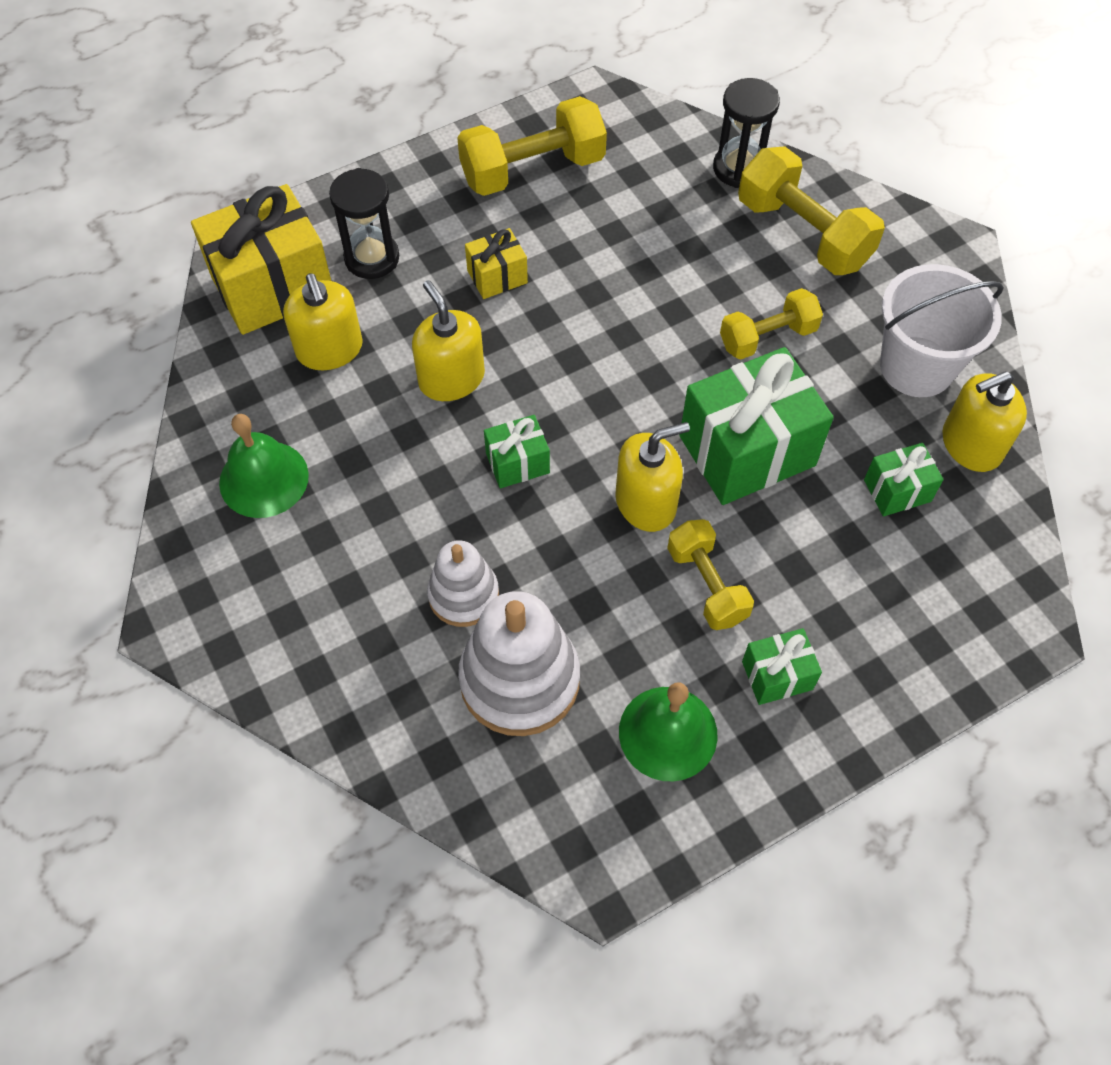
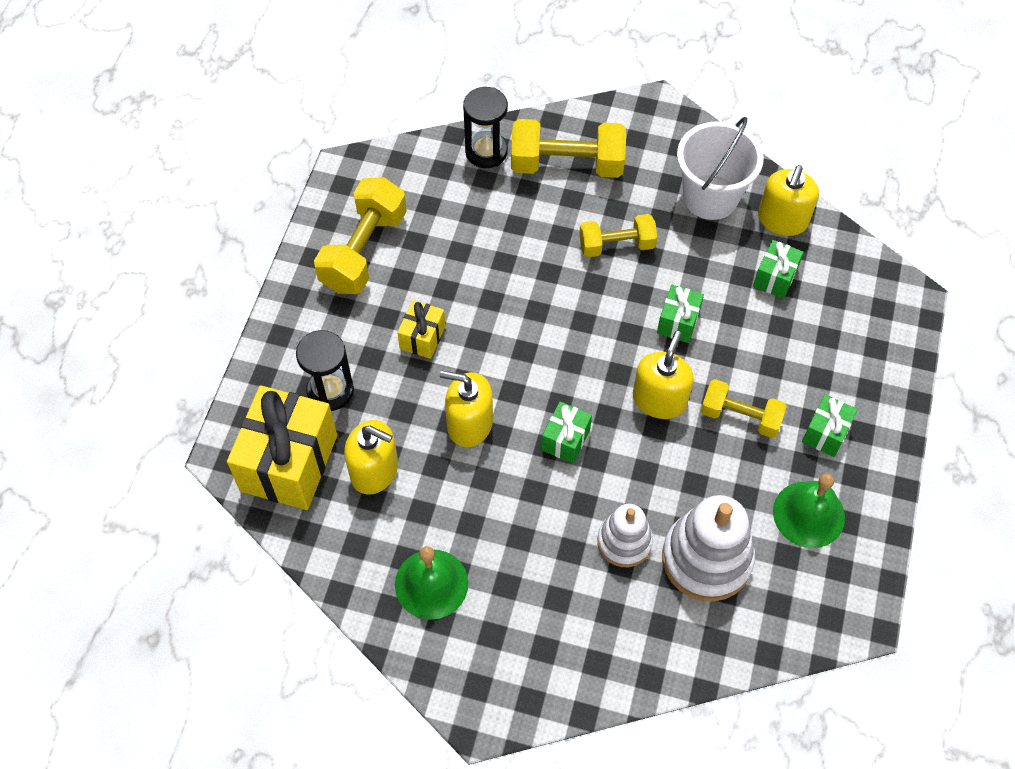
camera: 45 degrees left, 0 degrees up
(747, 451) = (678, 322): green gift -> green gift, size x0.49
(767, 337) = (616, 245): yellow dumbbell -> yellow dumbbell turned 60 degrees clockwise

